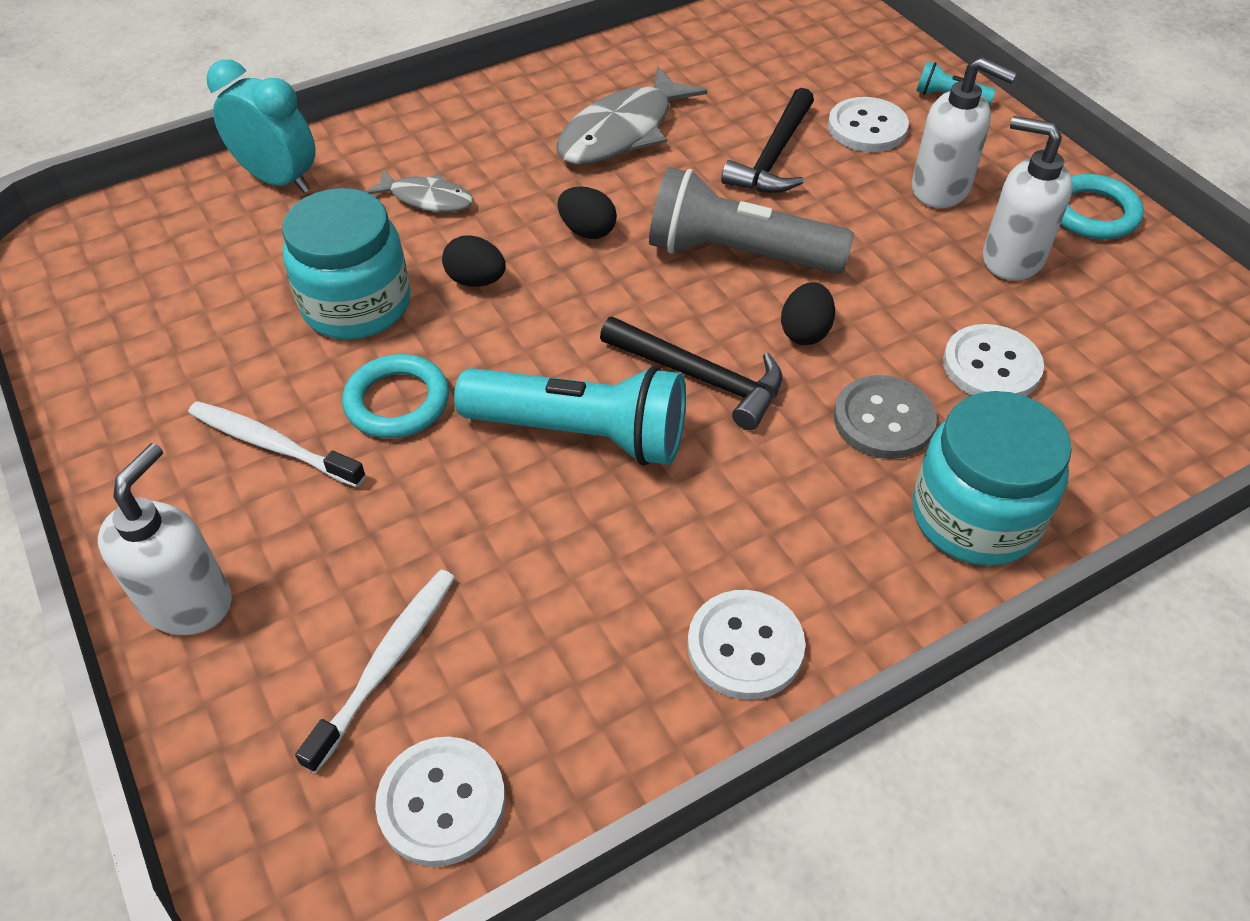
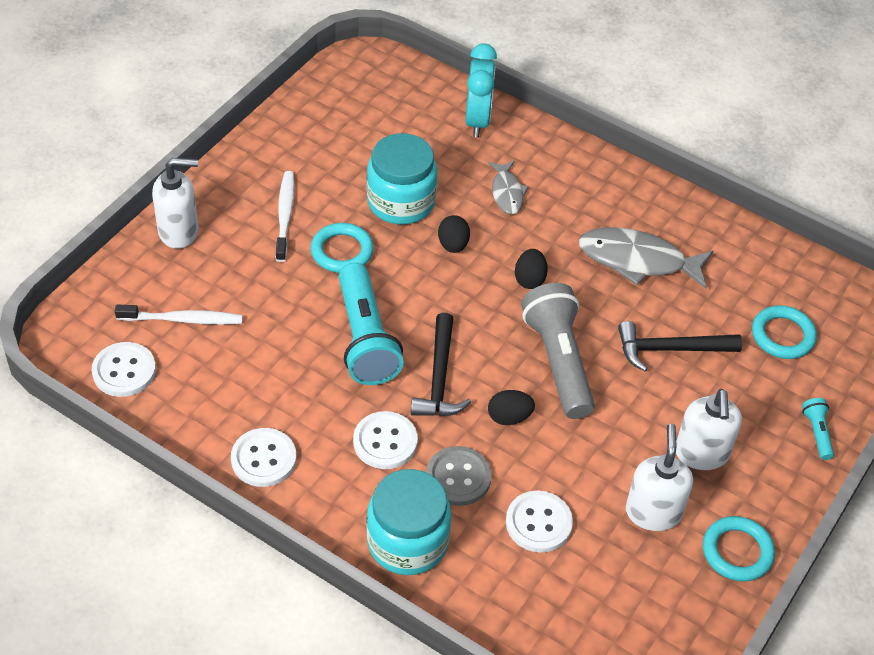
camera: 60 degrees right, 0 degrees up
(802, 70) = (782, 335): none -> turquoise ring
(867, 128) = (741, 393): white button -> white button (385, 442)

